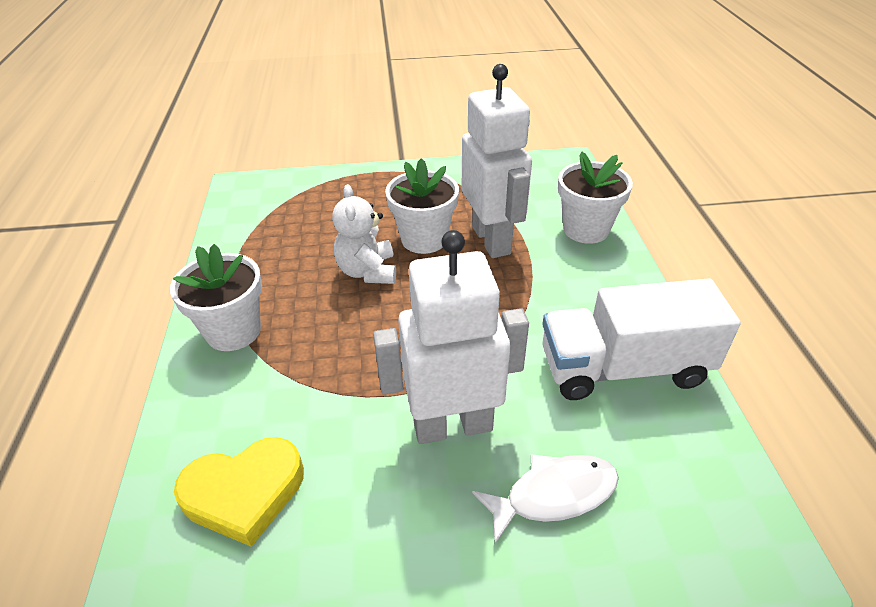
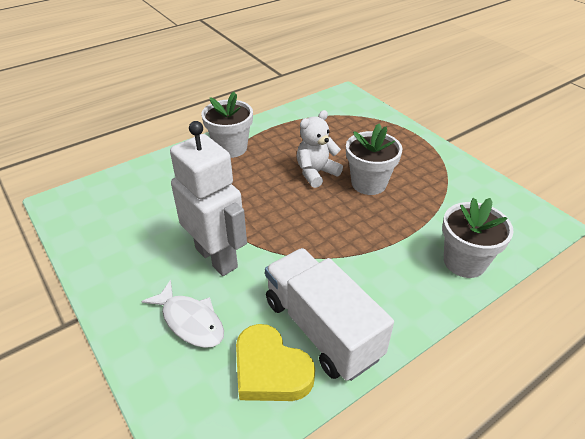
camera: 60 degrees right, 0 degrees up
(244, 493) = (134, 200): yellow heart -> yellow heart (270, 369)
(492, 240) = (399, 215): white robot -> none

